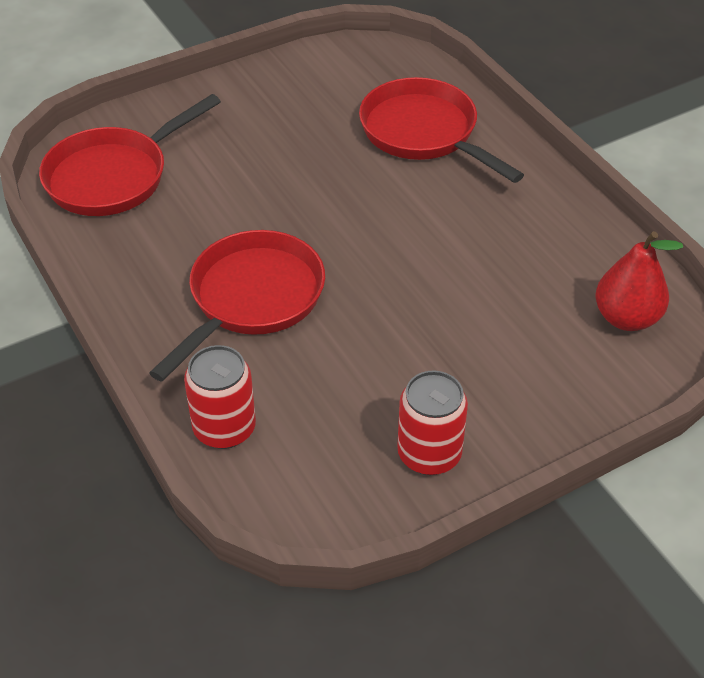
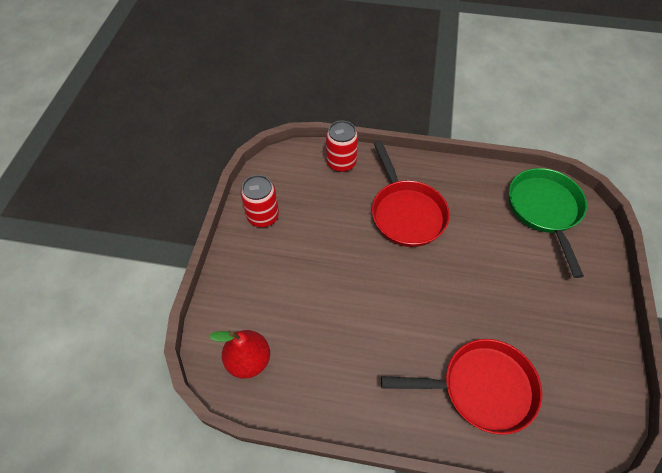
camera: 130 degrees right, 10 degrees up
(113, 176) = (544, 210): red pan -> green pan

